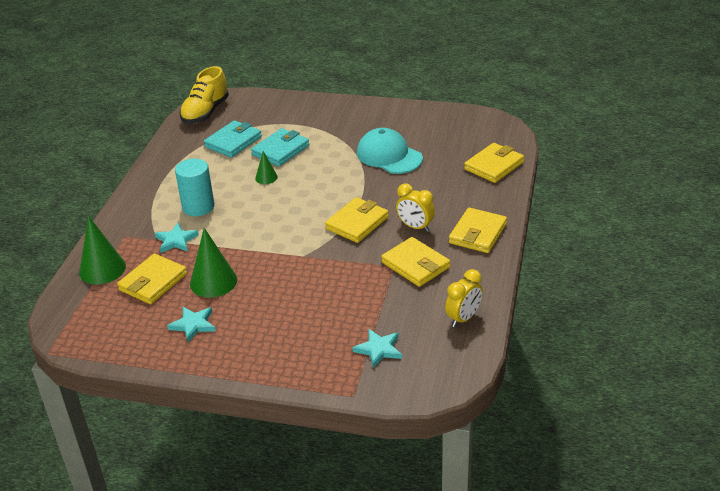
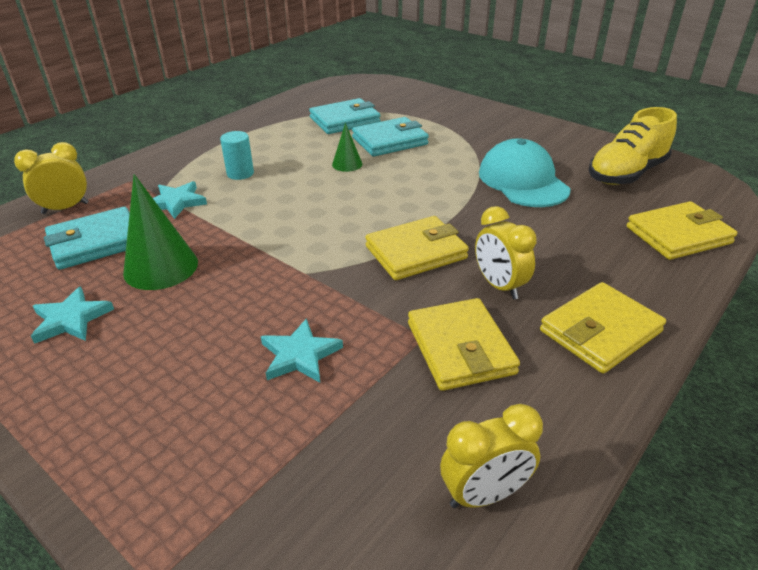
camera: 25 degrees right, 0 degrees up
(102, 269) = (65, 208): green cone -> yellow clock
(153, 282) = (95, 242): yellow wallet -> turquoise wallet
(198, 207) = (240, 173): turquoise cylinder -> turquoise cylinder, size x0.62
(205, 112) = (343, 89): yellow shoe -> yellow shoe (626, 174)
(379, 349) = (282, 492): turquoise star -> turquoise star (300, 355)

